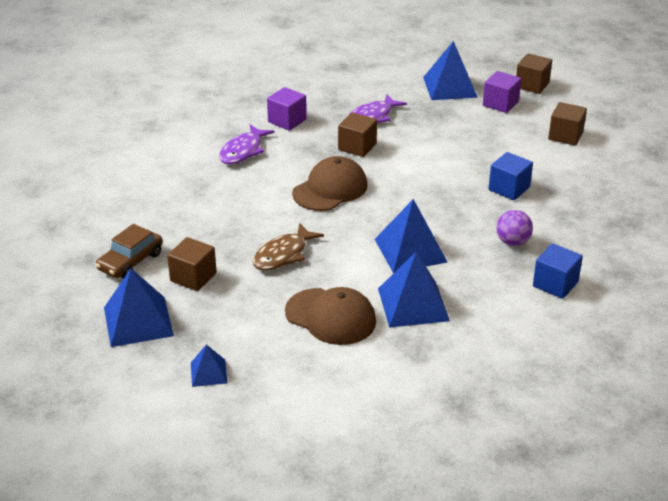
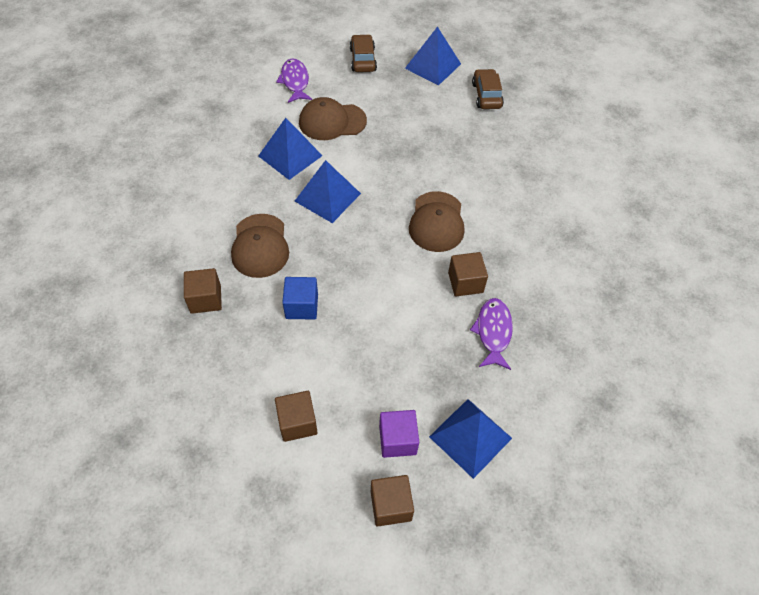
camera: 140 degrees right, 20 degrees up
(193, 277) = (439, 104): brown cube -> brown cube (205, 299)
(208, 373) = (363, 59): blue pyramid -> brown car
(243, 151) = (541, 223): purple fish -> purple fish (295, 81)
(283, 255) = (405, 148): brown fish -> none
(287, 121) = (554, 280): purple cube -> none
(512, 242) = (260, 246): purple ball -> brown cap
(555, 284) = (205, 222): blue cube -> none

